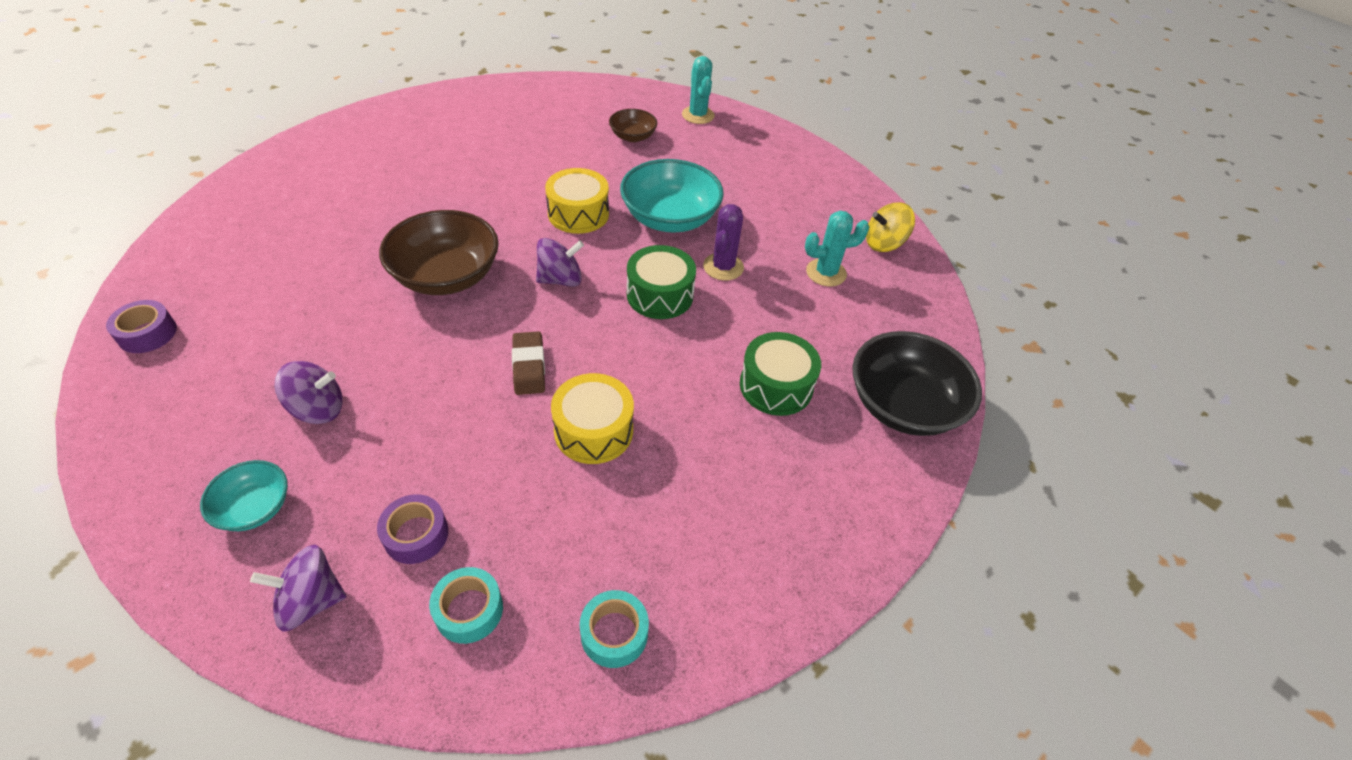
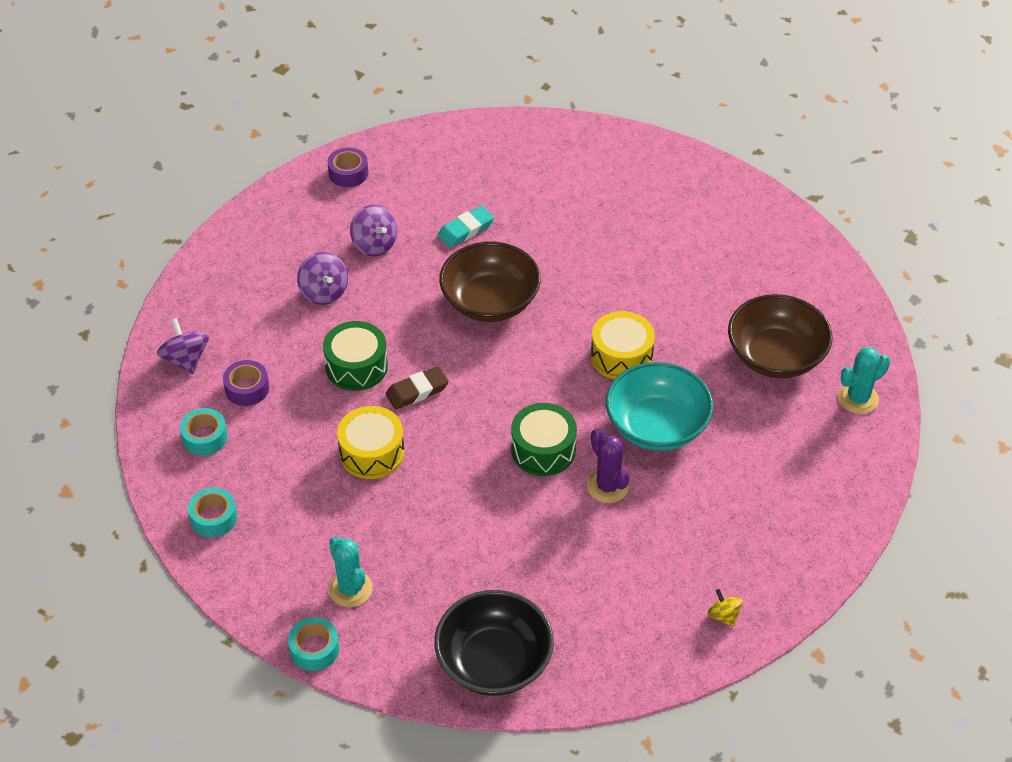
camera: 75 degrees right, 0 degrees up
(255, 507) = (237, 301): turquoise bowl -> none
(333, 264) = (466, 230): none -> turquoise eraser
(560, 279) = (525, 375): purple spinning top -> purple spinning top (374, 244)
(633, 136) = (775, 356): brown bowl -> brown bowl, size x1.87
(723, 267) = (607, 486): purple cactus -> purple cactus turned 60 degrees clockwise
(776, 386) = (473, 561): green drum -> green drum (356, 366)
(826, 273) = (645, 571): turquoise cactus -> turquoise cactus (350, 589)
(855, 565) = (314, 649): none -> turquoise tape
(884, 243) = (723, 615): yellow spinning top -> yellow spinning top, size x0.63

